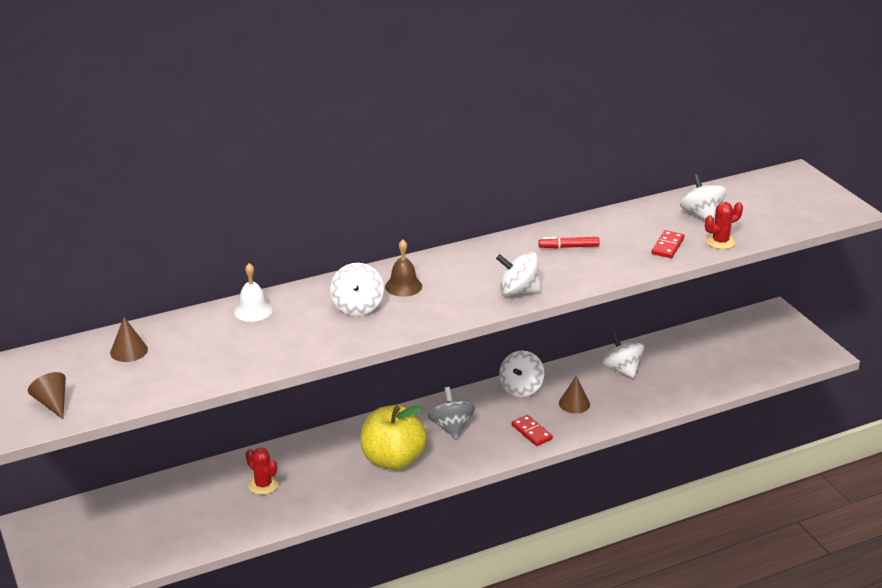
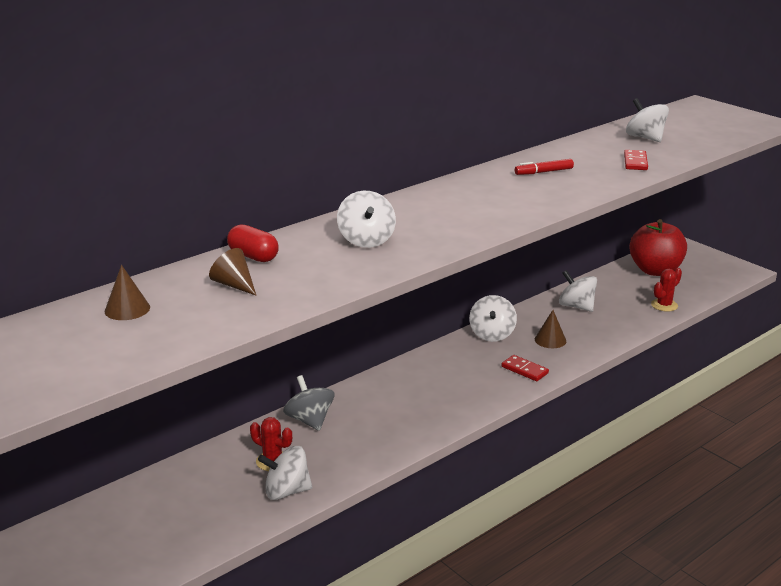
camera: 15 degrees left, 5 degrees down
(52, 403) = (55, 372): brown cone -> brown cone (234, 285)
(253, 310) = (253, 256): white bell -> red capsule
(393, 460) = (400, 415): yellow apple -> none
(403, 286) = (403, 218): brown bell -> none
(451, 427) = (443, 377): grey spinning top -> grey spinning top (309, 420)
(518, 291) = (522, 209): white spinning top -> white spinning top (286, 491)
(720, 242) = (680, 154): red cactus -> red cactus (664, 305)
(729, 339) = (655, 270): none -> red apple

